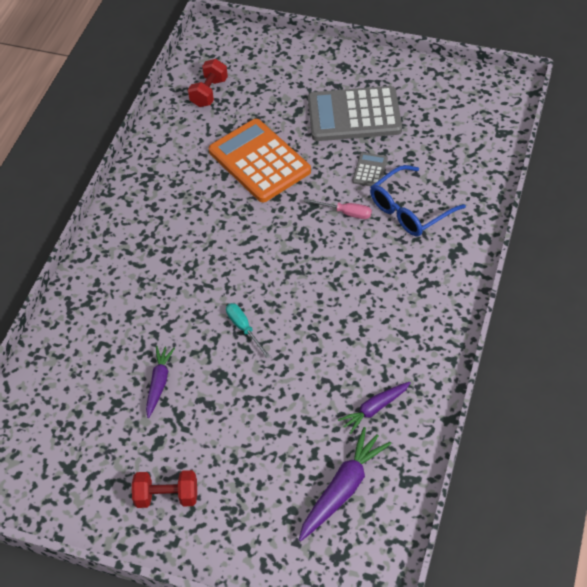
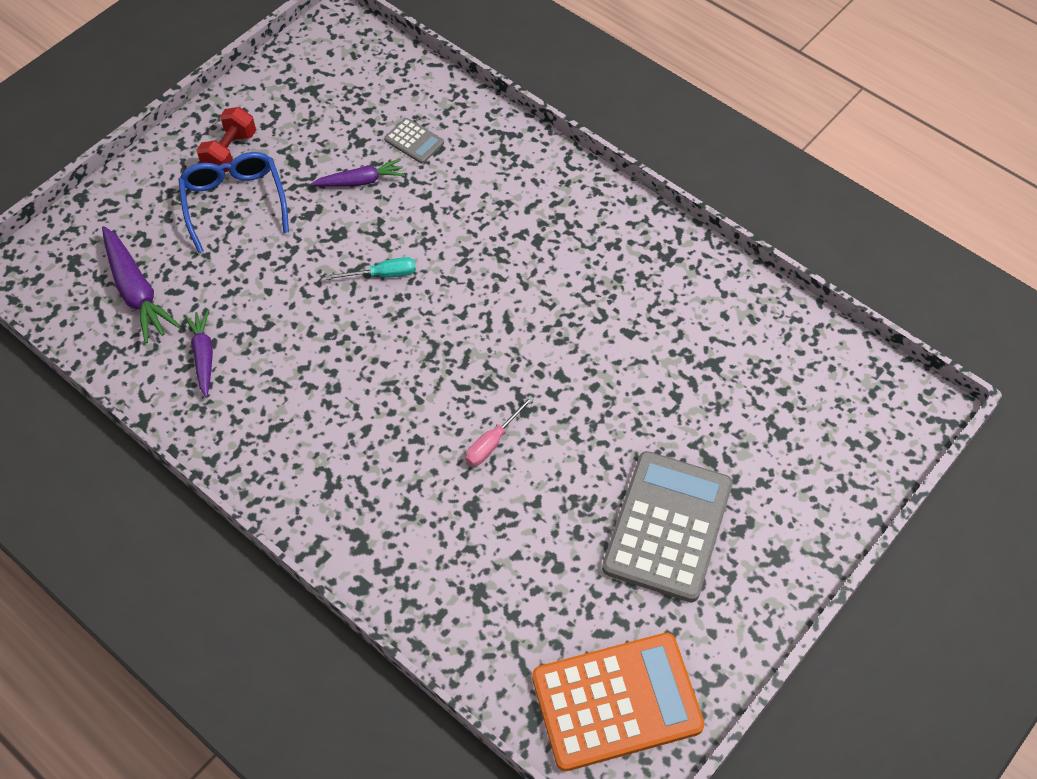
camera: 110 degrees right, 5 degrees up
(159, 383) = (360, 181): purple carrot -> purple carrot turned 45 degrees counterclockwise
(209, 92) = (794, 365): red dumbbell -> none
(259, 161) = (633, 378): orange calculator -> orange calculator (616, 701)
(370, 170) = (552, 501): grey calculator -> grey calculator (414, 141)
(410, 210) = (457, 518): blue glasses -> blue glasses (234, 203)

